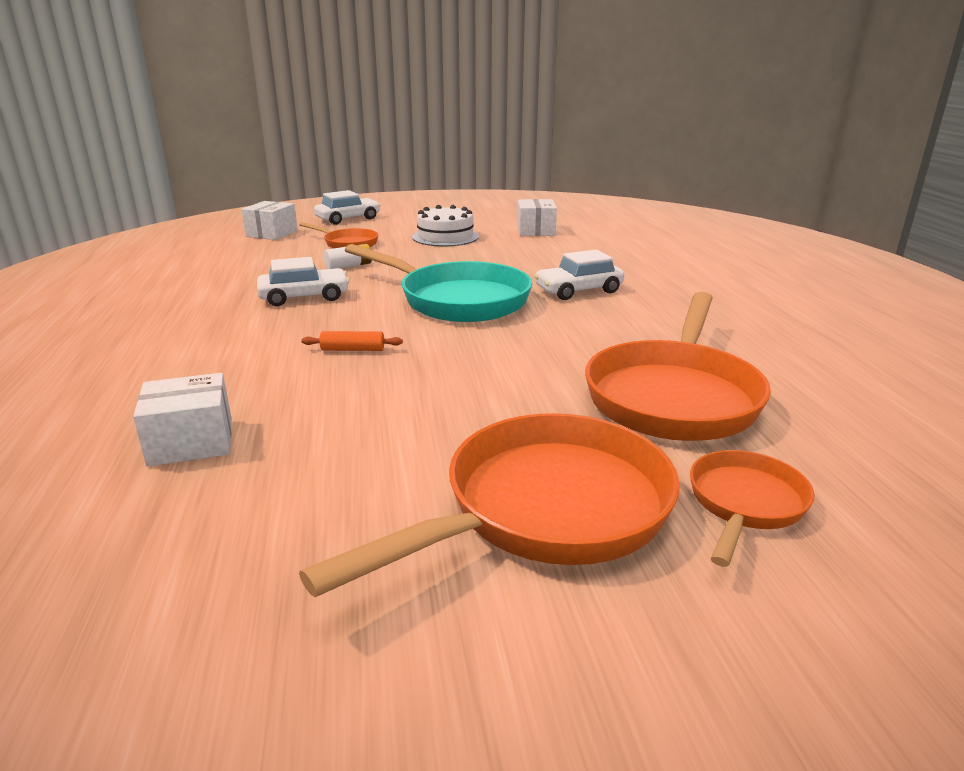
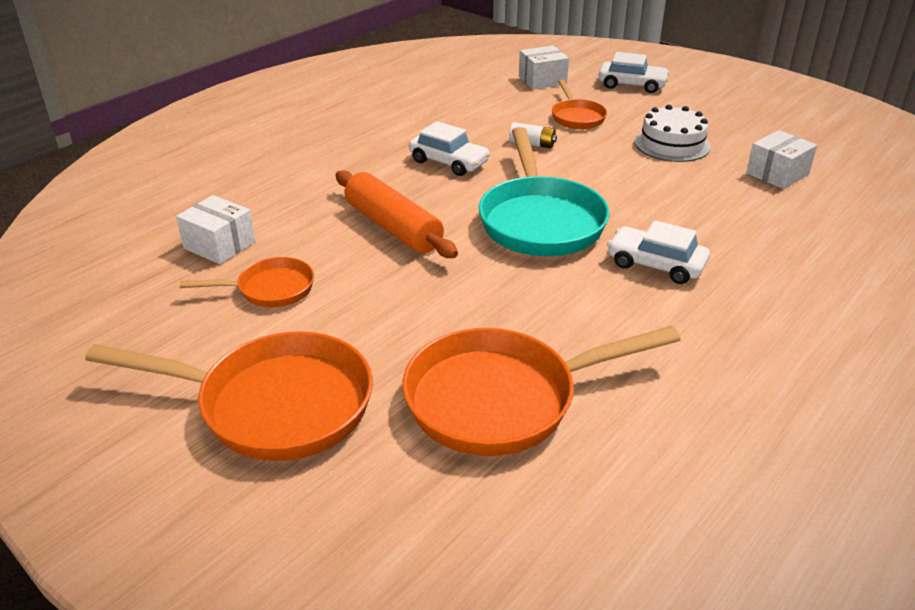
camera: 50 degrees right, 10 degrees up
(353, 349) = (393, 227): orange rolling pin -> orange rolling pin, size x2.29
(745, 504) = (367, 492): orange pan -> orange pan (270, 289)

